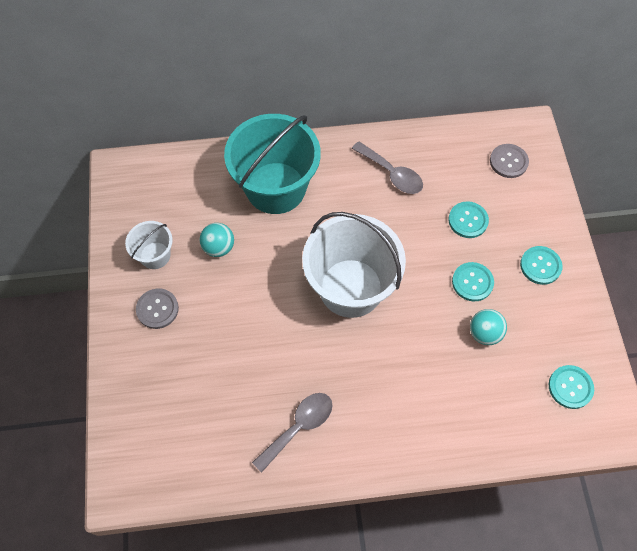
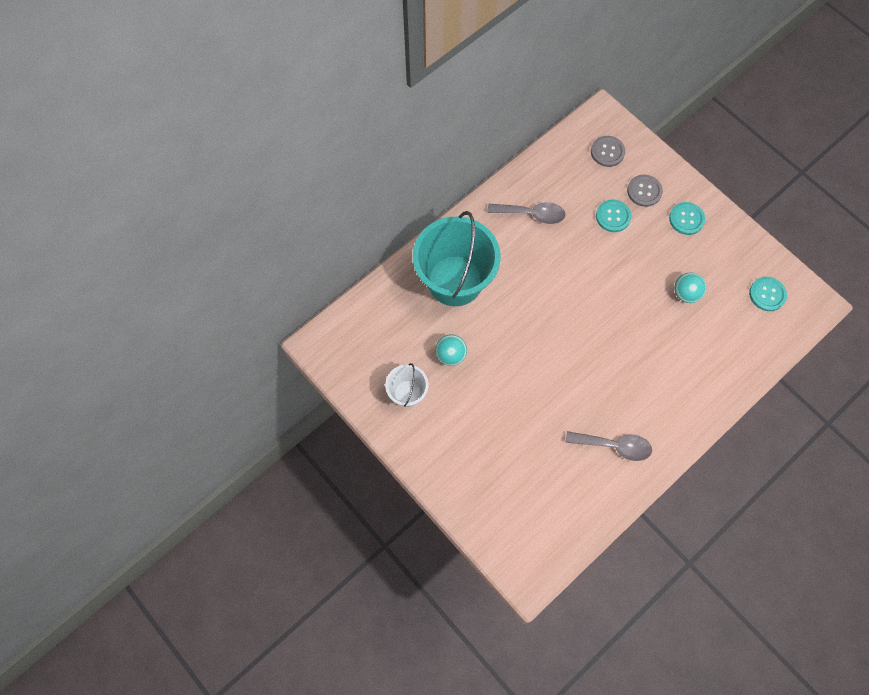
camera: 35 degrees left, 5 degrees up
(157, 309) = (444, 432): grey button -> grey button (644, 191)
(299, 427) = (614, 446): grey spoon -> grey spoon turned 90 degrees clockwise
(351, 288) = (571, 322): white bucket -> none
(472, 282) = (650, 261): turquoise button -> none

